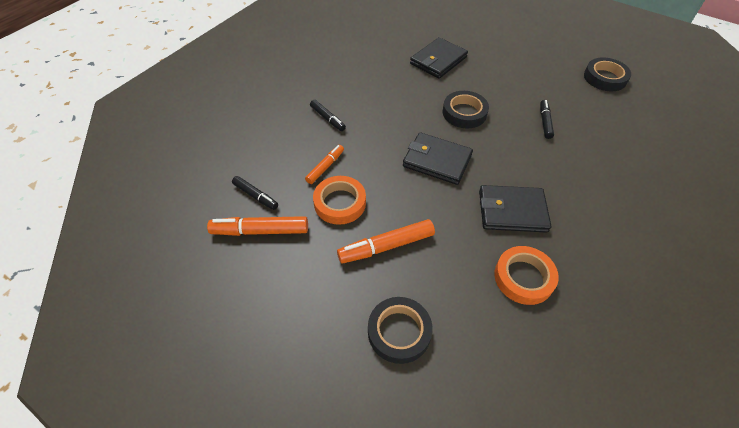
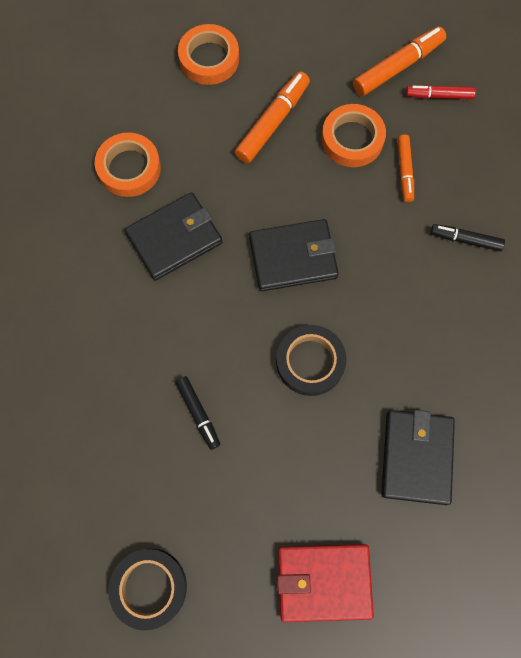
camera: 145 degrees right, 20 degrees up
(255, 196) = (439, 96): black marker -> red marker
(399, 332) = (209, 59): black tape -> orange tape
(515, 47) = (323, 582): none -> red wallet

